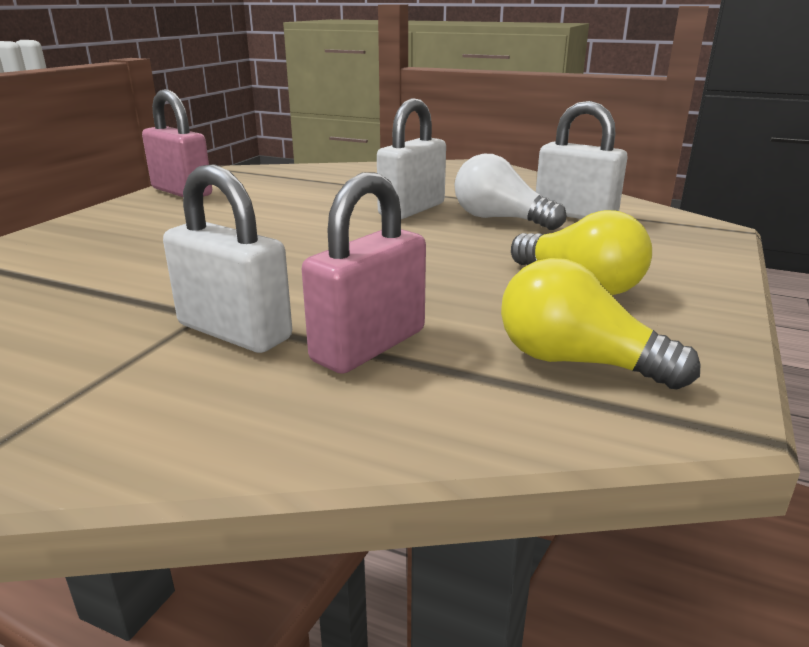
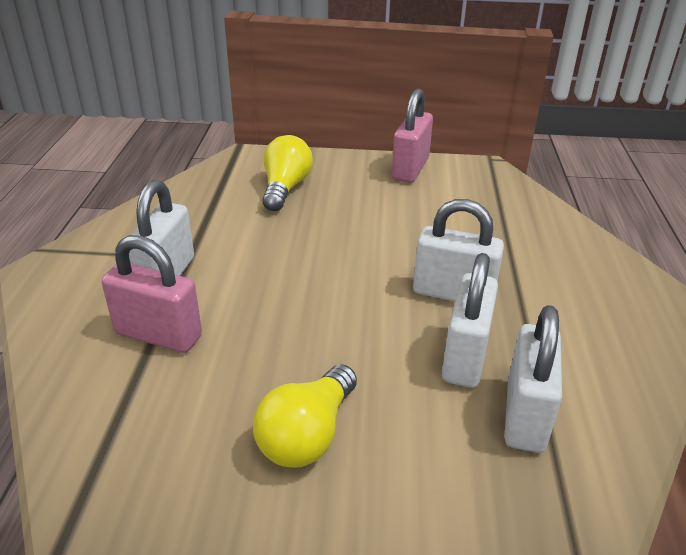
camera: 70 degrees right, 10 degrees up
(500, 219) = (465, 357): white light bulb -> white padlock
(577, 362) = (152, 444): yellow light bulb -> yellow light bulb (285, 188)

